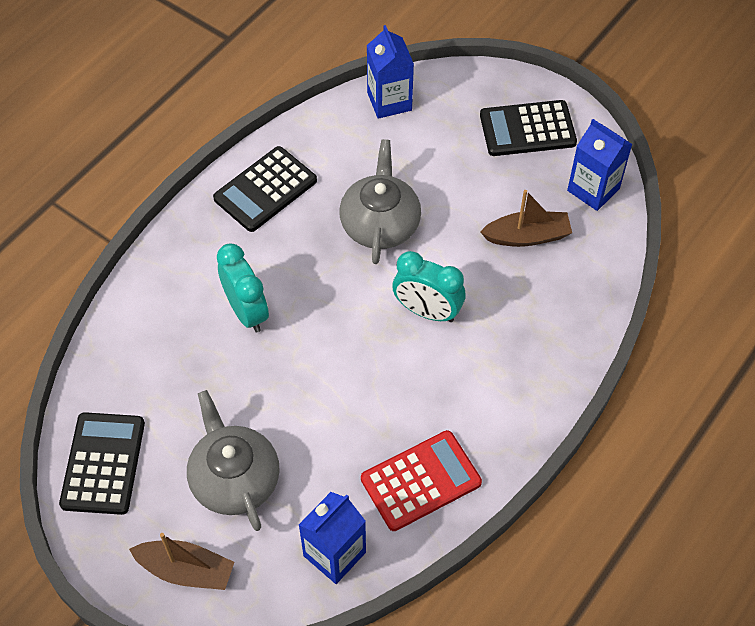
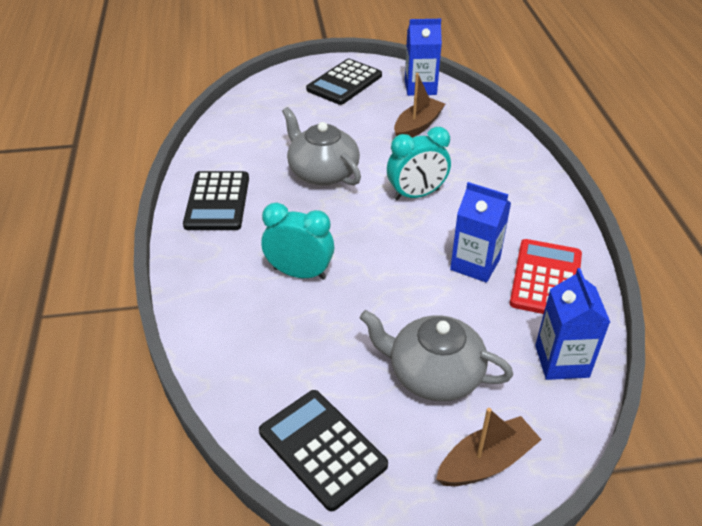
camera: 45 degrees left, 15 degrees down
(389, 101) = (240, 114): blue carton -> blue carton (475, 264)

